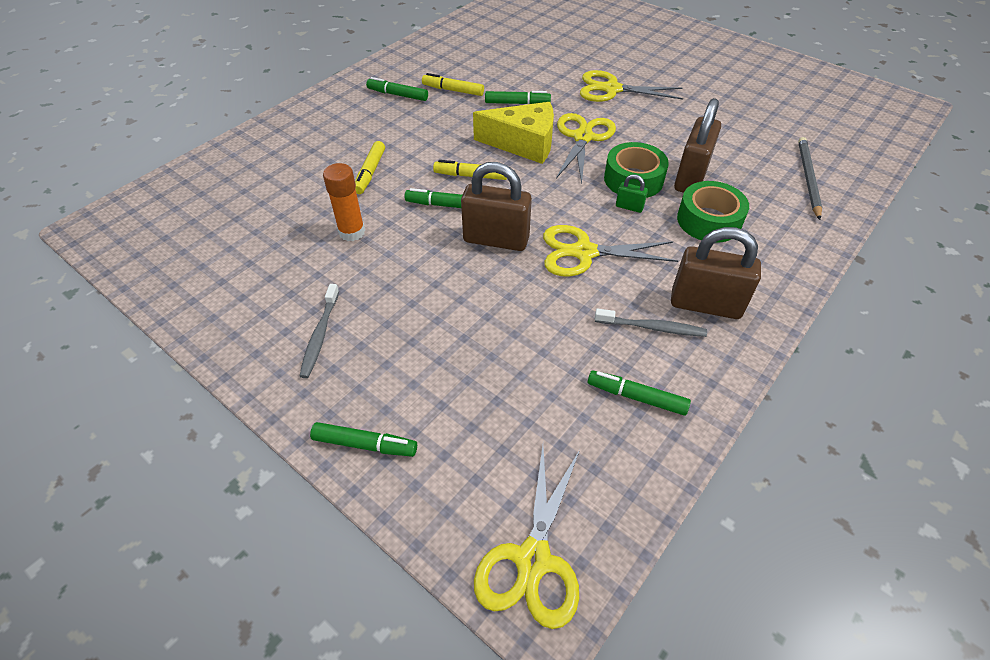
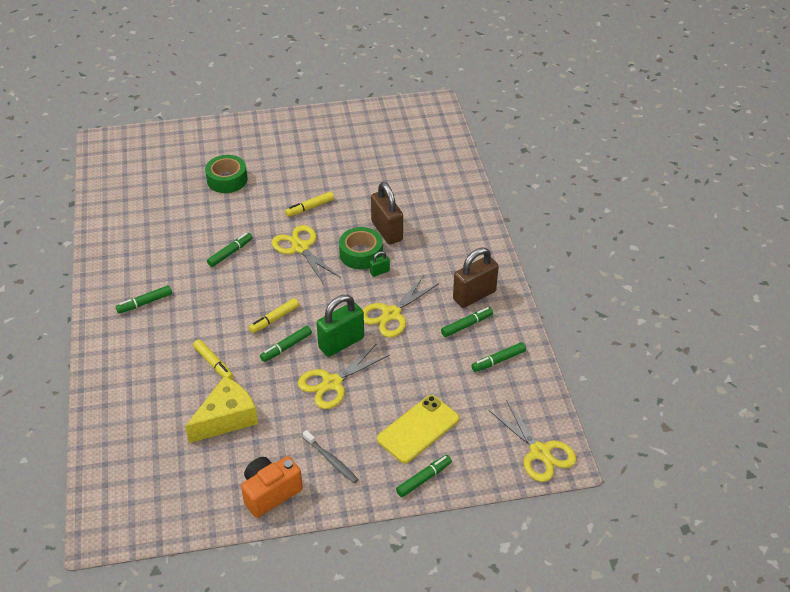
camera: 50 degrees left, 5 degrees down
(232, 314) = (270, 493): none -> orange camera
(352, 232) = (261, 402): orange glue stick -> none
(440, 386) = (418, 429): none -> yellow phone
(453, 90) = (176, 273): yellow marker -> yellow marker (310, 207)
(496, 239) = (341, 343): brown padlock -> green padlock
(523, 144) = (274, 277): yellow cheese -> yellow cheese (226, 418)
(611, 89) = (272, 202): yellow scissors -> yellow scissors (332, 383)
(652, 327) = (467, 325): grey toothbrush -> green marker
(709, 220) = (424, 250): green tape -> green tape (227, 180)
(808, 178) = (439, 189): grey pencil -> none

